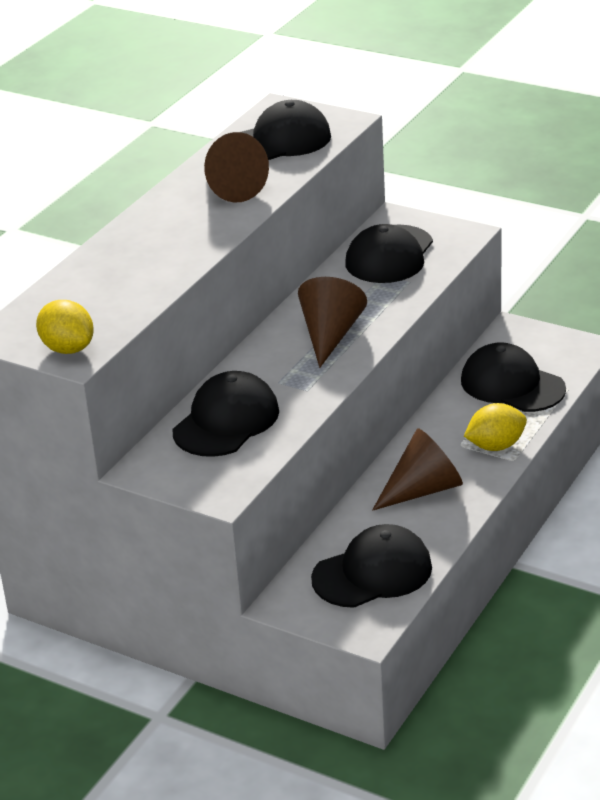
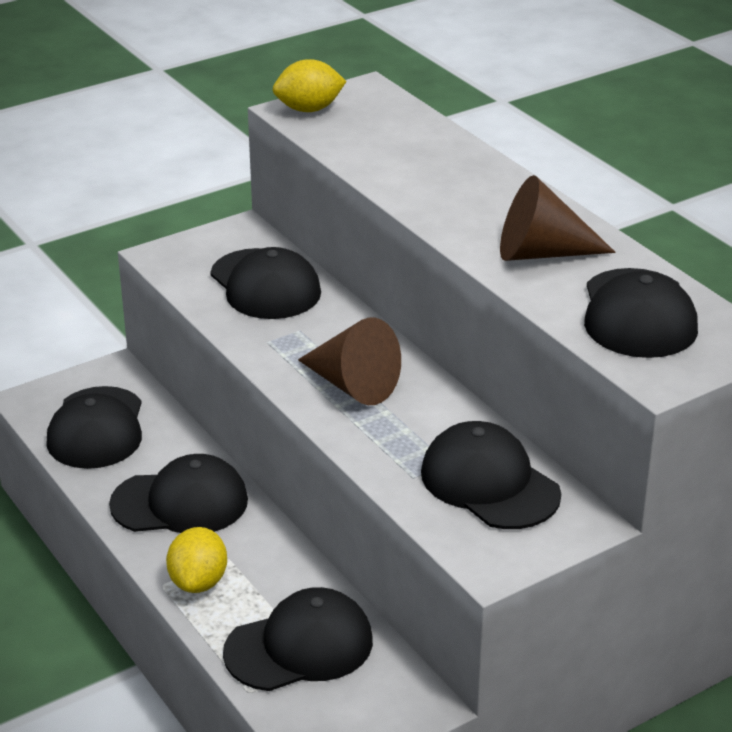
camera: 115 degrees right, 0 degrees up
(423, 489) = (180, 502): brown cone -> black cap

